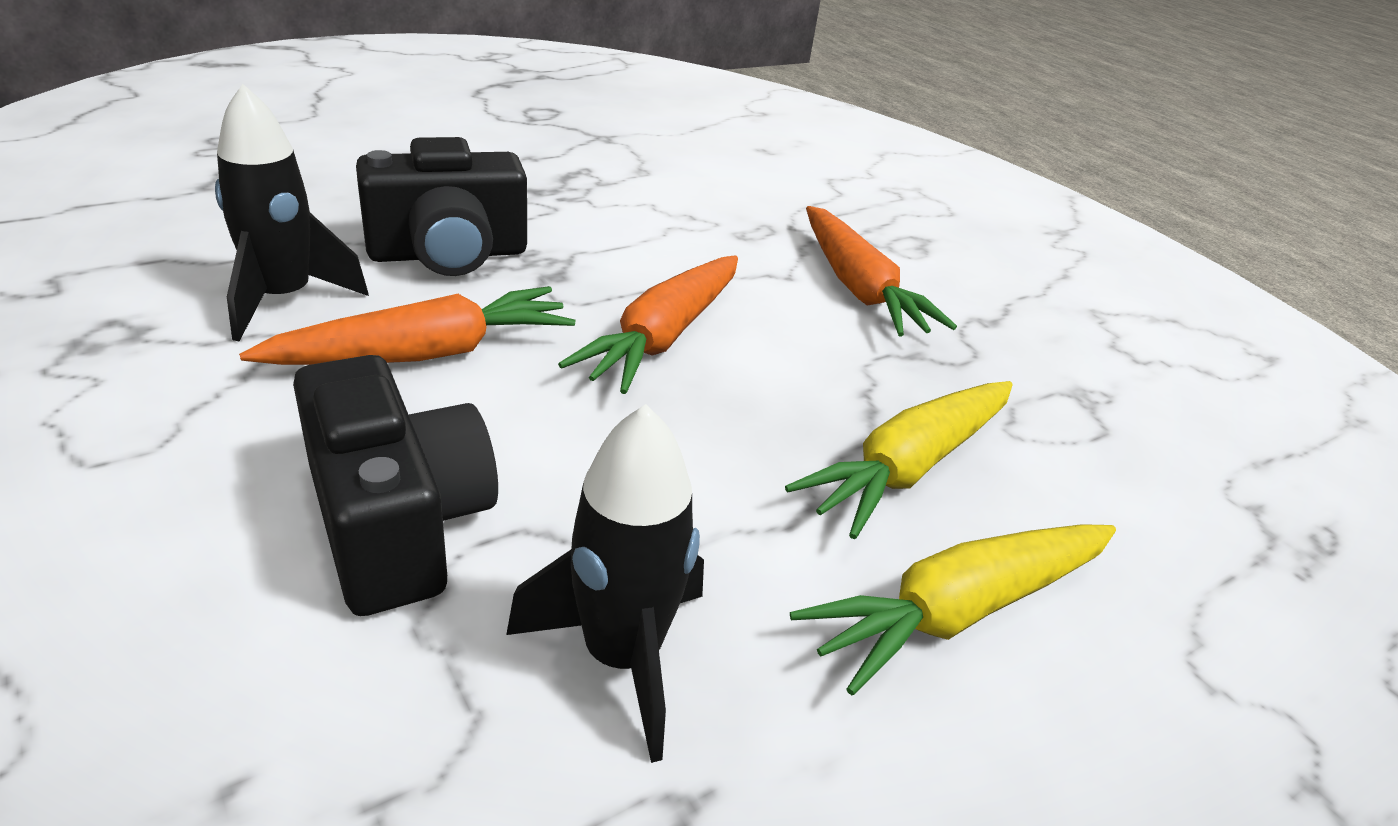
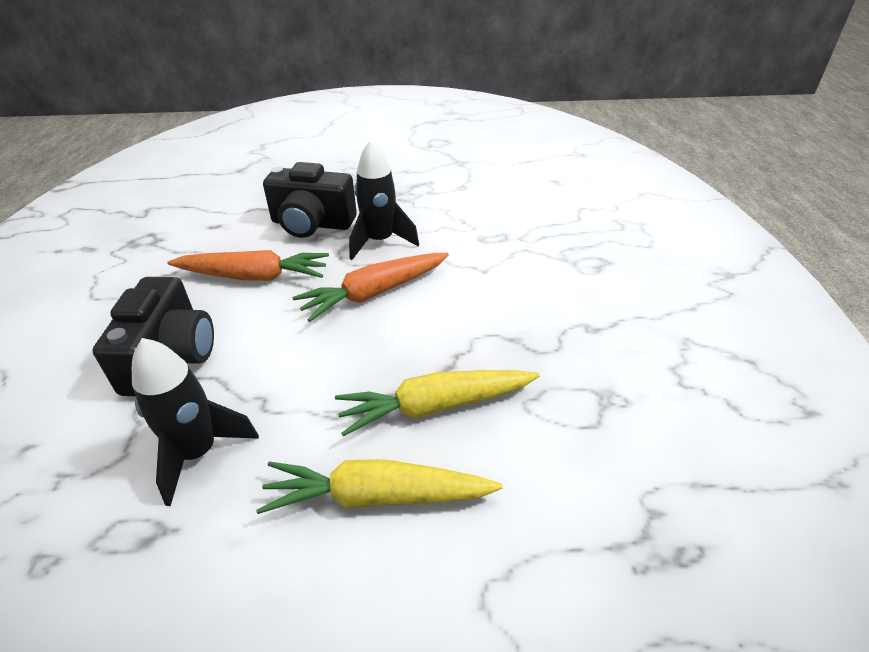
camera: 35 degrees right, 5 degrees up
(283, 299) = (221, 235): black rocket -> black rocket (380, 241)
(859, 288) = (522, 287): orange carrot -> none

